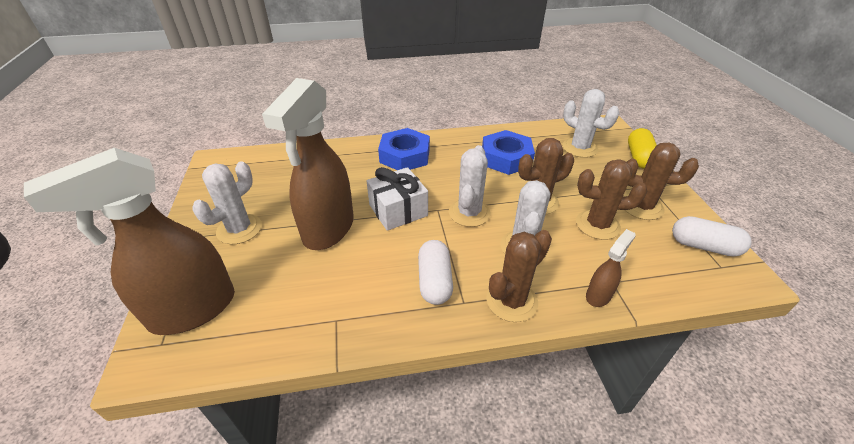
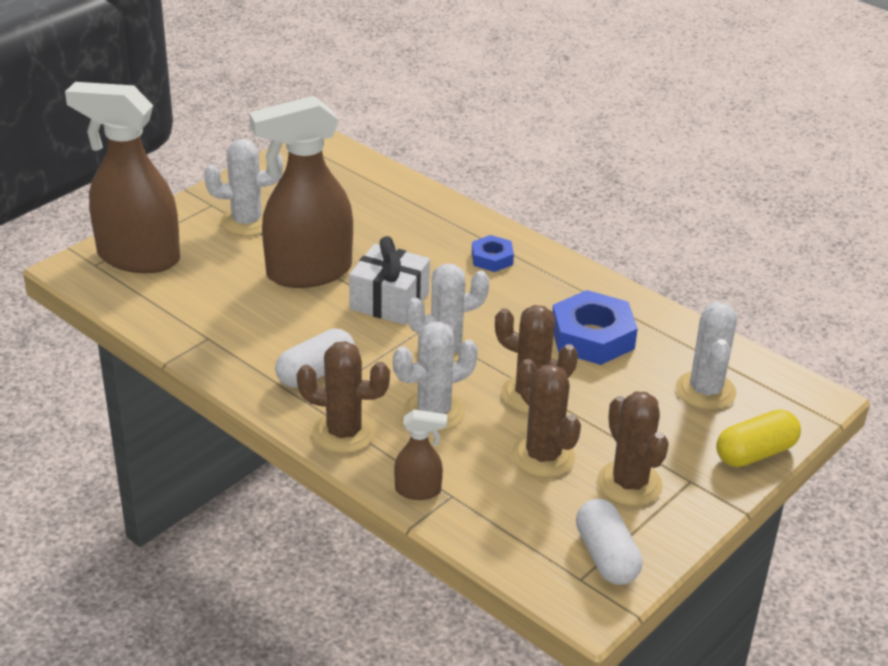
camera: 50 degrees right, 5 degrees down
(404, 155) = (492, 258): blue nut -> blue nut, size x0.55

